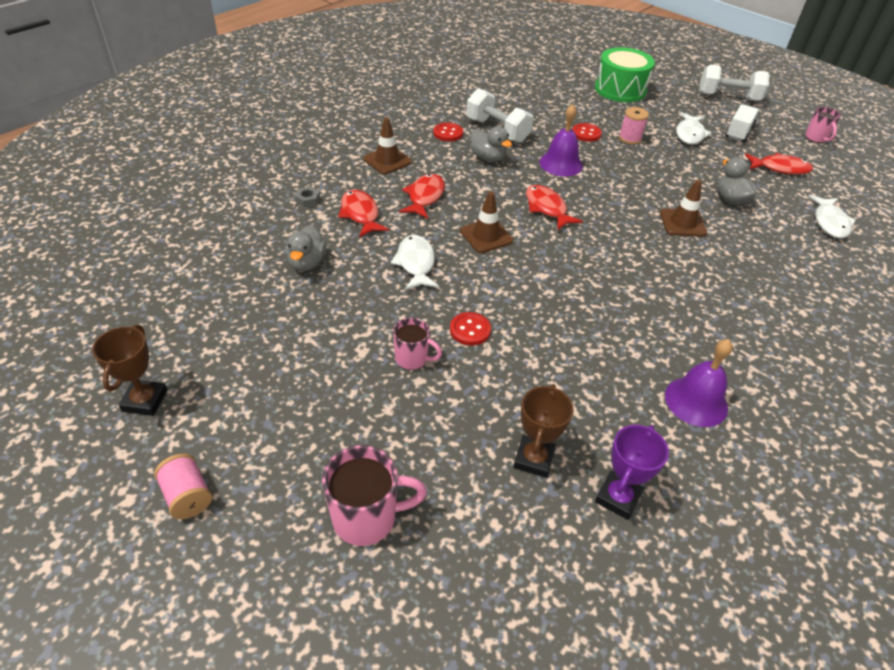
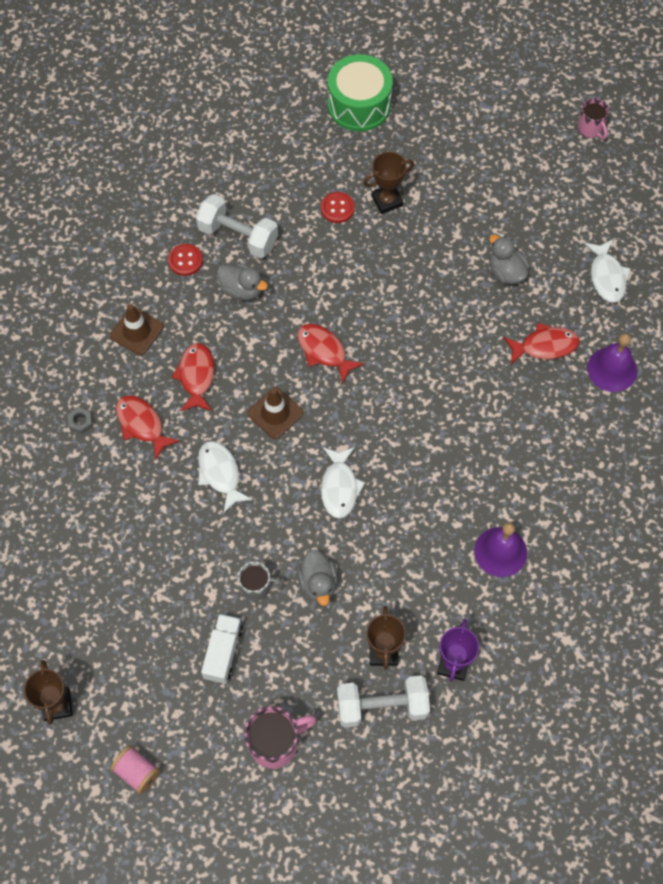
camera: 15 degrees left, 20 degrees up
(307, 263) = (119, 508): grey duck -> grey duck (318, 583)
(412, 359) = (257, 588): pink mug -> grey mug
(470, 330) = (295, 539): red button -> none
(561, 164) = (321, 273): purple bell -> purple bell (612, 369)
(630, 138) = (387, 200): pink spool -> brown trophy
(683, 223) = (462, 327): brown traffic cone -> none
(689, 134) = (451, 169): white fish -> white fish (339, 487)
(728, 97) = (487, 77): white dumbbell -> white dumbbell (382, 706)
(738, 132) = (505, 147): white truck -> white truck (223, 652)
(780, 168) = (553, 201): red fish -> red fish (545, 346)

